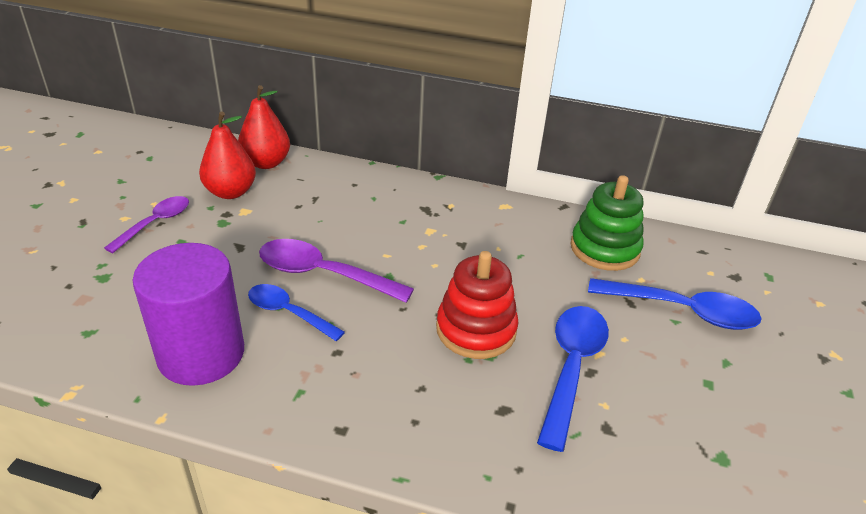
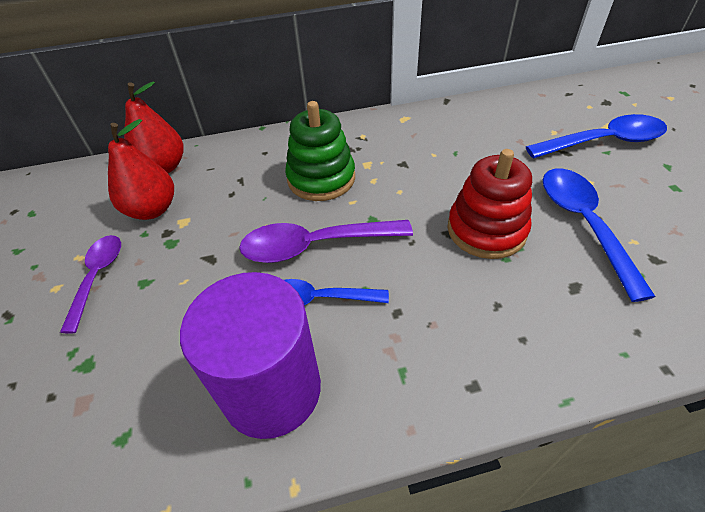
camera: 25 degrees left, 10 degrees up
(604, 249) = (507, 120): green stacking toy -> green stacking toy (321, 178)

